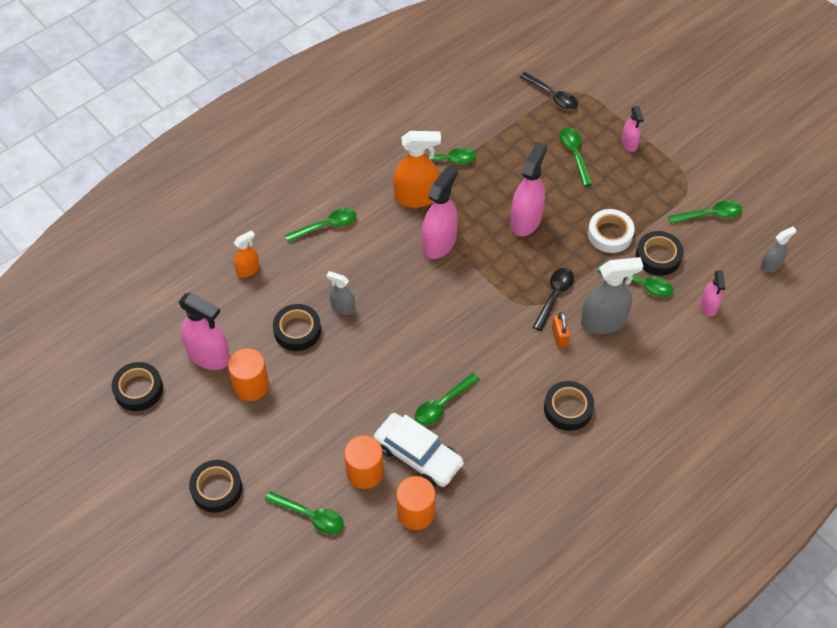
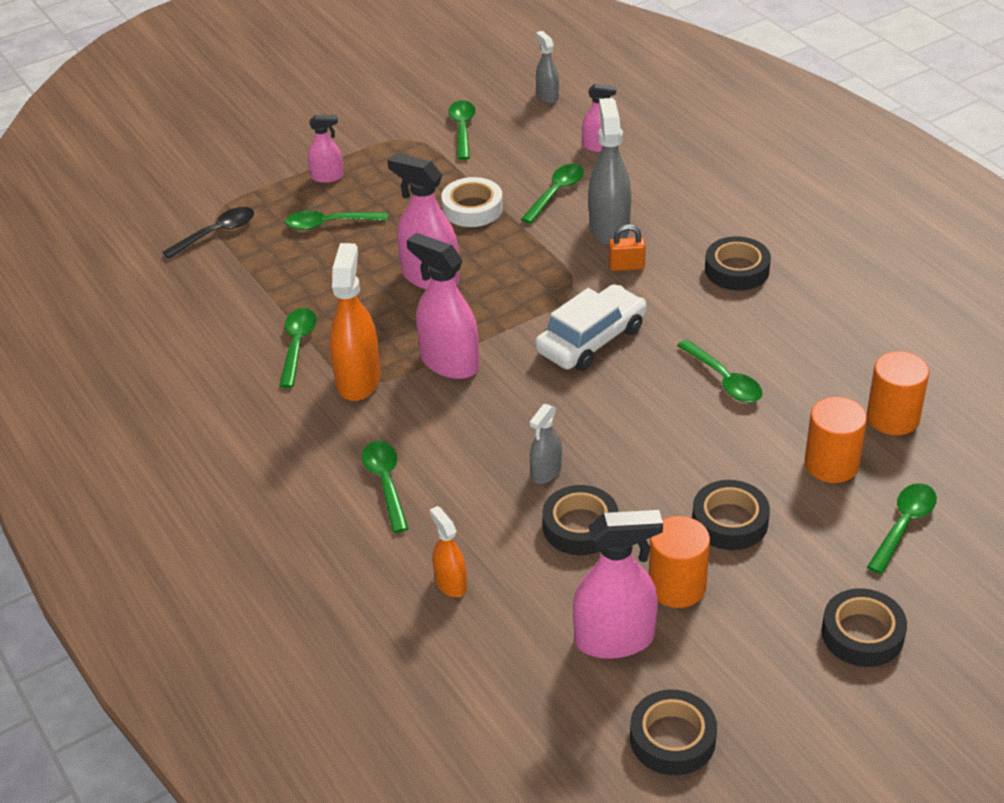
camera: 80 degrees left, 15 degrees down
(209, 356) = (614, 639): pink spray bottle -> pink spray bottle turned 45 degrees clockwise
(418, 455) = (804, 409): white car -> white car (591, 340)
(554, 296) = (562, 264): black spoon -> none
(658, 256) = (517, 174): black tape -> black tape (730, 521)

